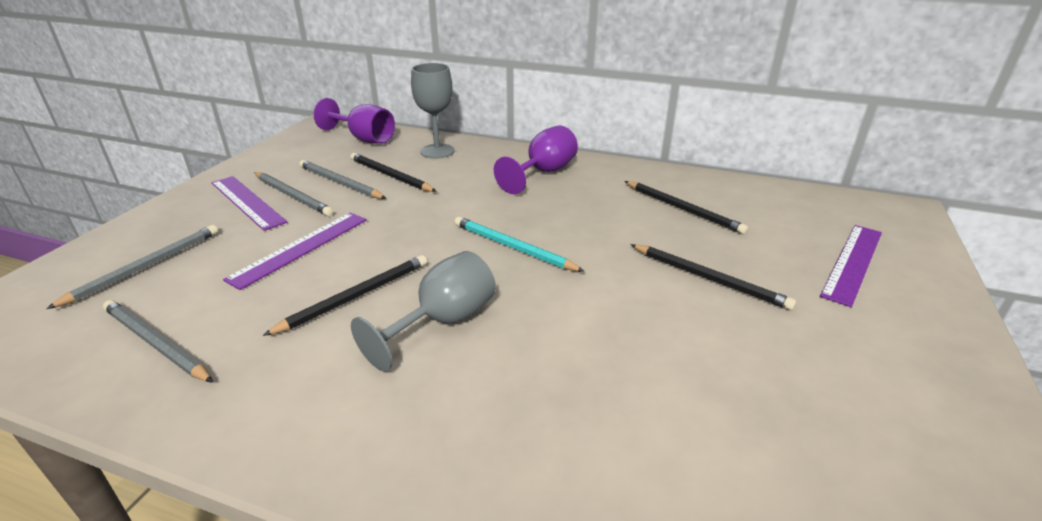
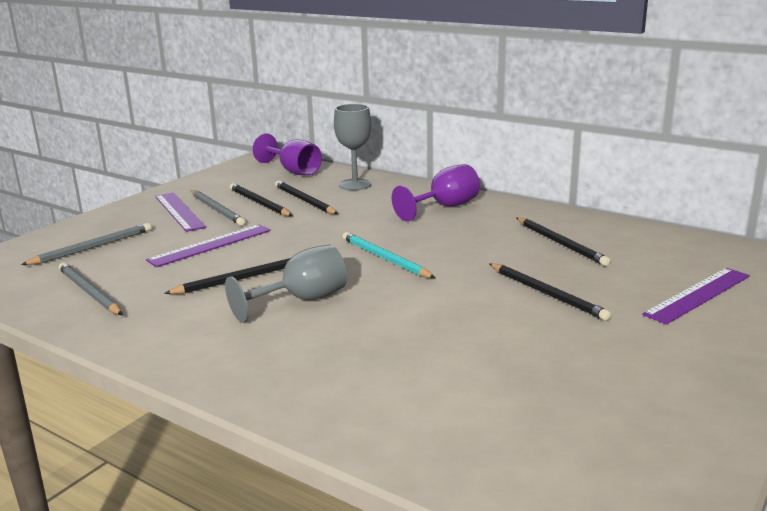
camera: 15 degrees right, 10 degrees down
(340, 183) = (259, 203): grey pencil -> black pencil

